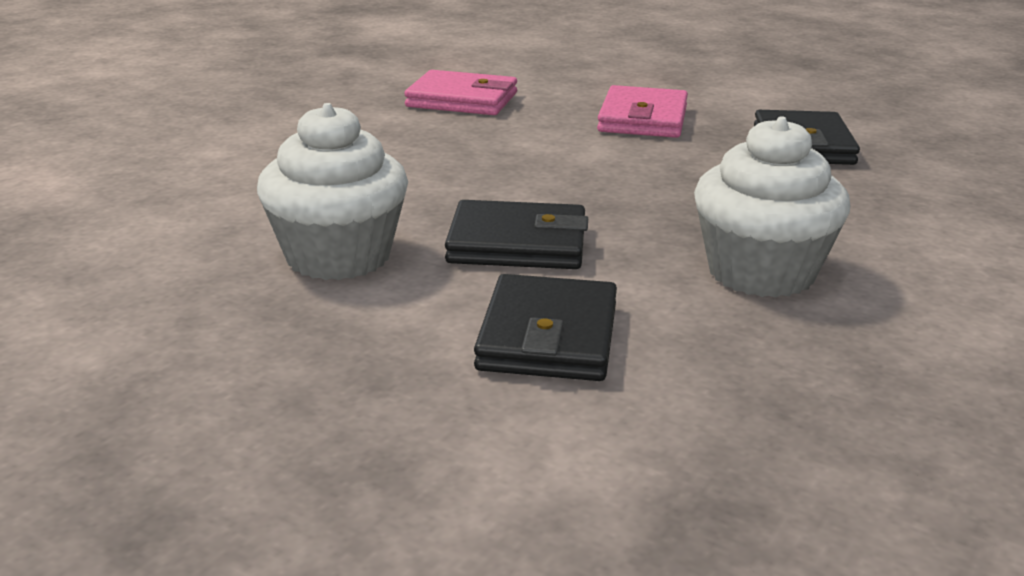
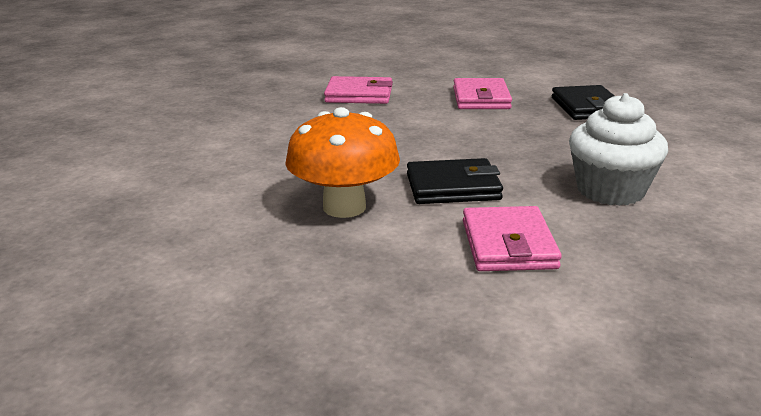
camera: 10 degrees left, 0 degrees up
(338, 257) = (344, 207): white cupcake -> orange mushroom
(548, 337) = (508, 245): black wallet -> pink wallet

